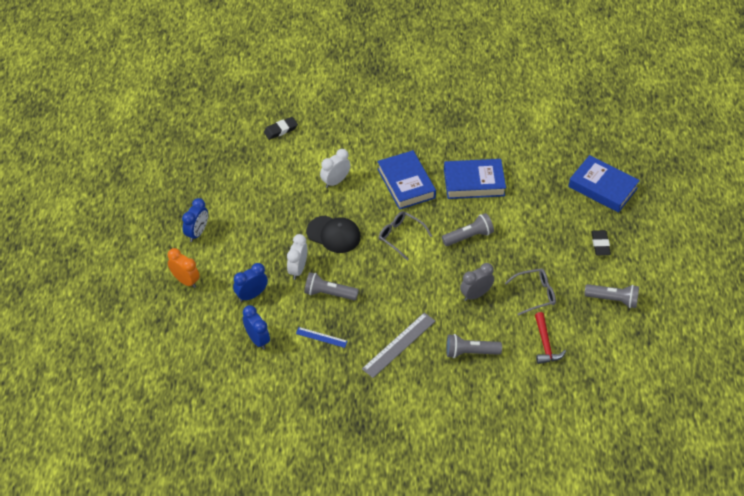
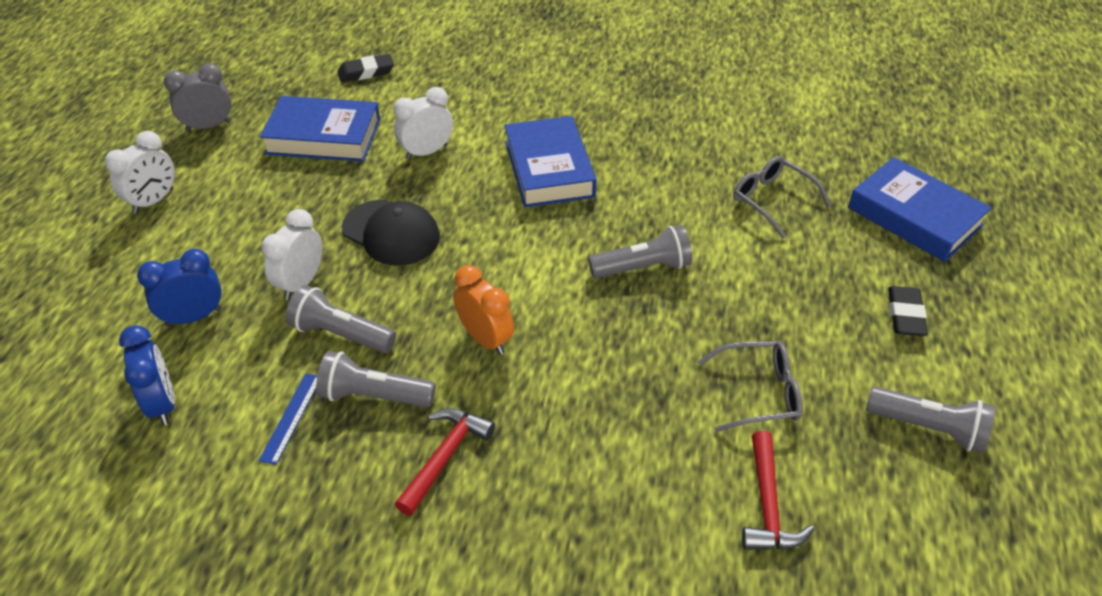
camera: 10 degrees right, 5 degrees down
(185, 281) = (88, 276): orange clock -> orange clock (485, 339)
(197, 233) = (153, 201): blue clock -> white clock
(321, 337) = (291, 417): blue ruler -> blue ruler turned 75 degrees clockwise
(399, 344) = (445, 457): grey ruler -> red hammer
(400, 236) = (513, 252): grey glasses -> grey glasses (772, 200)
(470, 352) = (595, 497): grey flashlight -> grey flashlight (374, 396)
(474, 182) = (672, 181): blue book -> blue book (323, 136)
(475, 294) = (633, 377): grey clock -> grey clock (208, 126)

